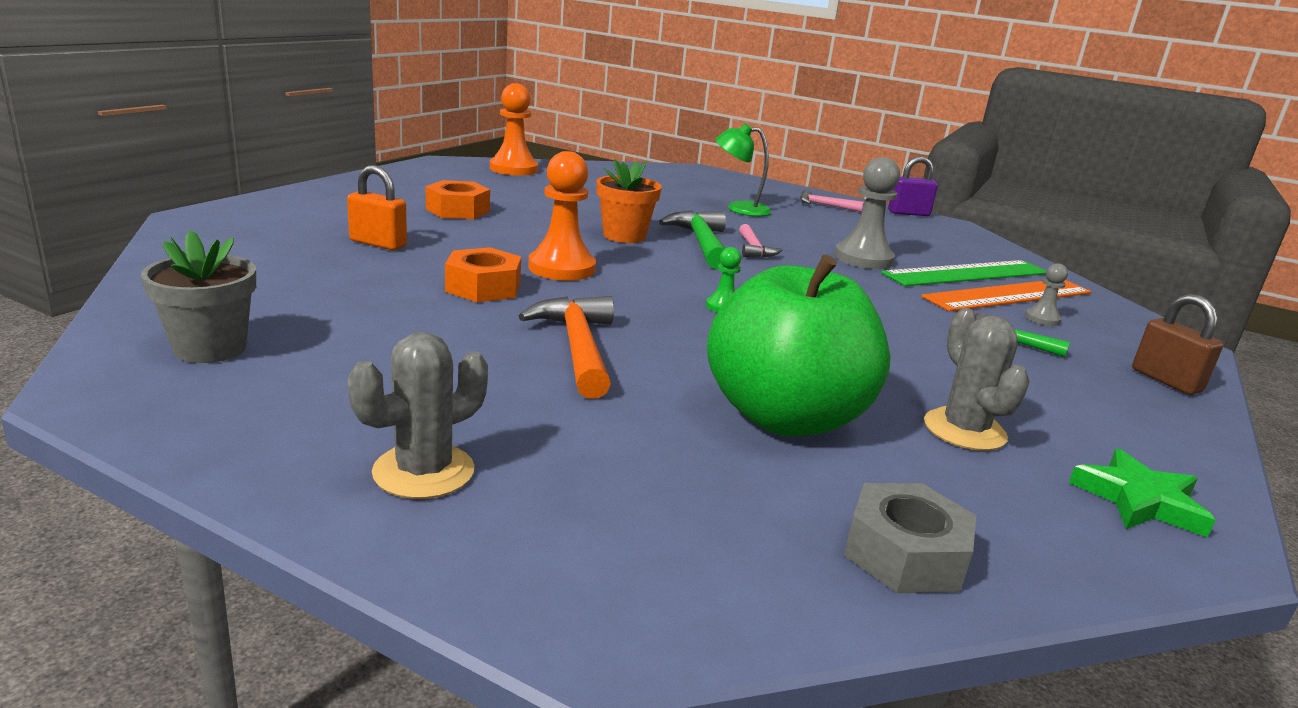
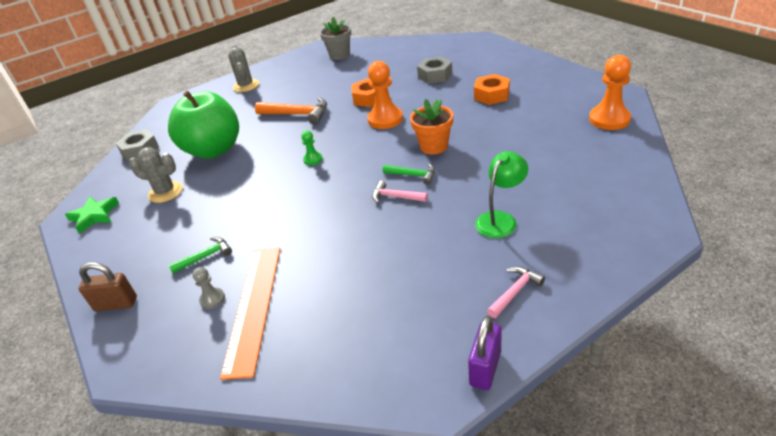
camera: 125 degrees right, 15 degrees up
(378, 243) = (435, 75): orange padlock -> grey nut
(701, 243) = (413, 175): green hammer -> green hammer, size x0.58
(863, 259) = (357, 251): grey pawn -> none
(967, 273) = (302, 306): green ruler -> none

